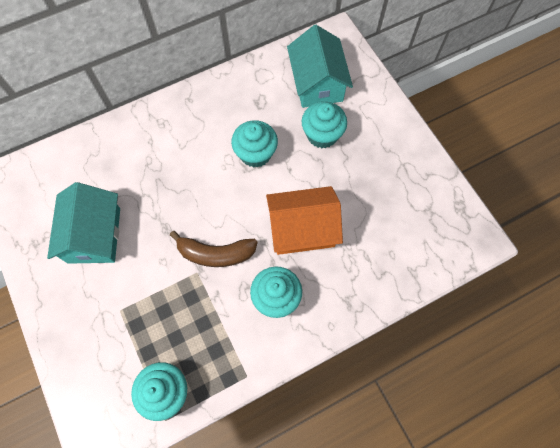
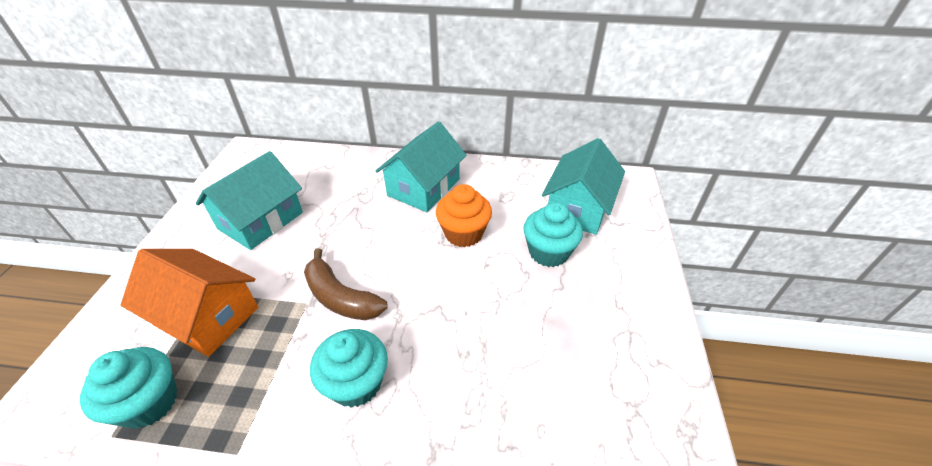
camera: 35 degrees right, 25 degrees down
(193, 129) = (424, 187): none -> turquoise house
(255, 153) = (463, 233): turquoise cupcake -> orange cupcake
(302, 228) = (451, 328): orange house -> orange house (207, 316)

